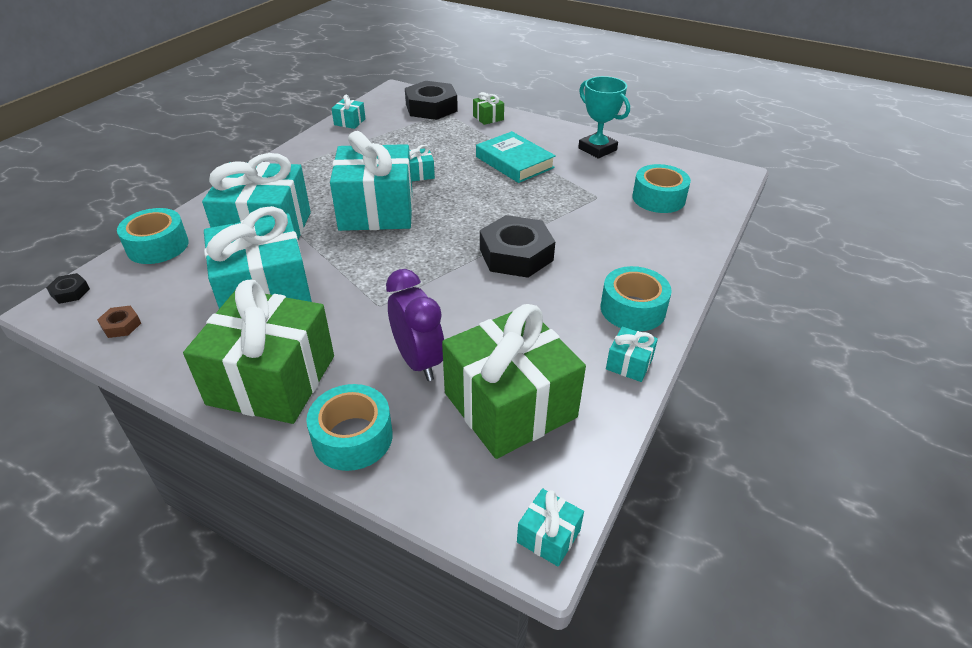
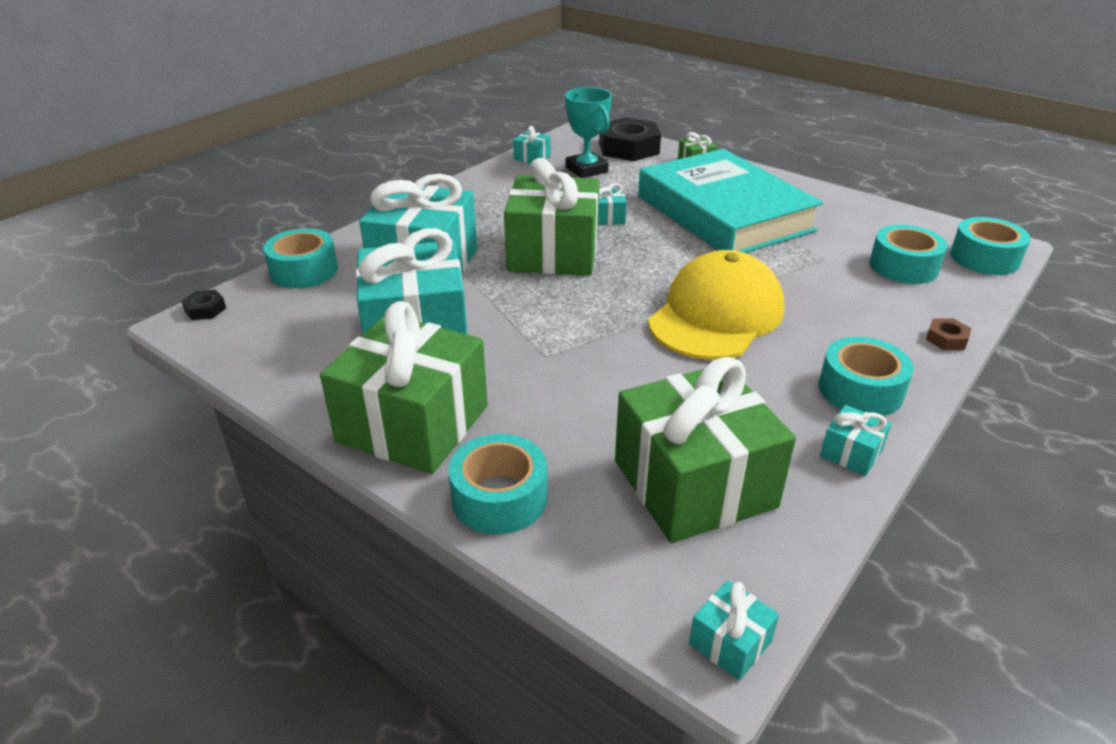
camera: 10 degrees right, 5 degrees down
(121, 325) = (254, 349): brown nut -> brown nut (946, 339)
(376, 210) = (553, 253): turquoise gift -> green gift
(418, 361) = (586, 422): purple clock -> none
(514, 162) = (723, 213): turquoise book -> turquoise book, size x1.87
(516, 255) = (716, 315): black nut -> yellow cap
(597, 149) = (828, 206): turquoise trophy -> turquoise trophy (586, 170)
(719, 186) = (984, 258): none -> turquoise tape

